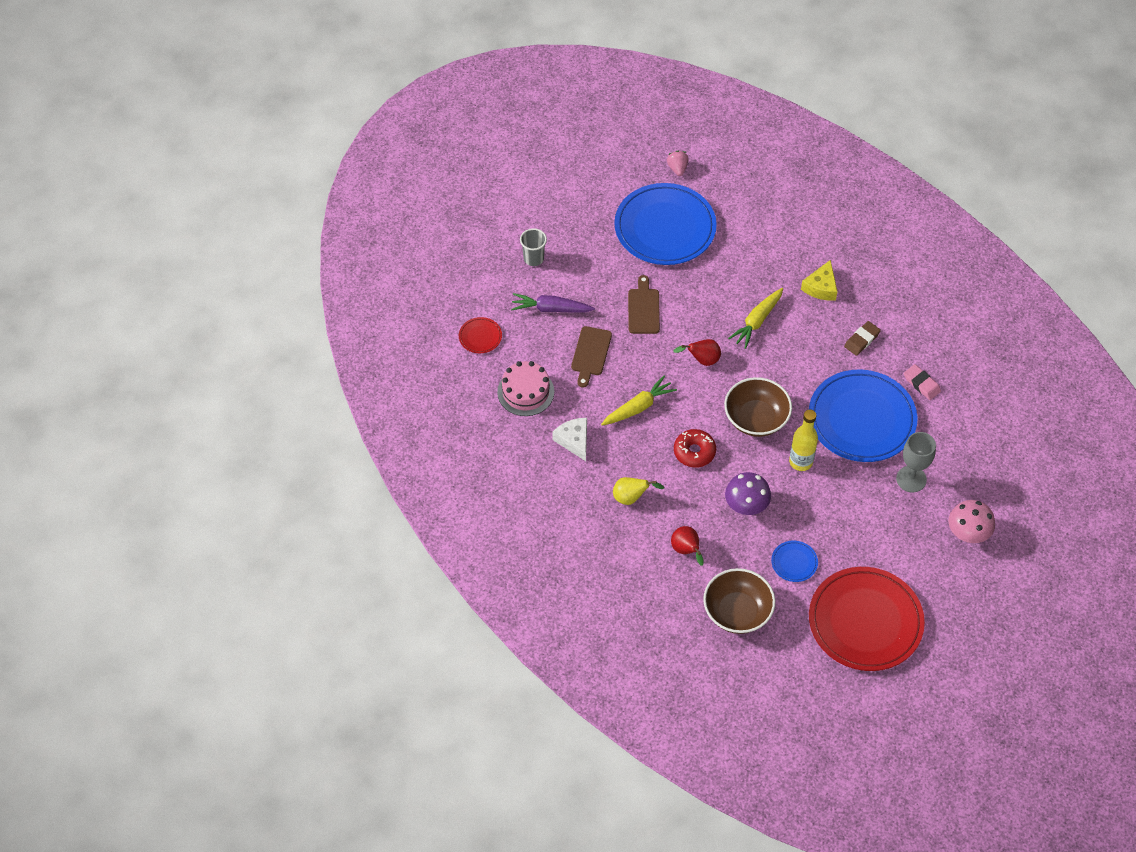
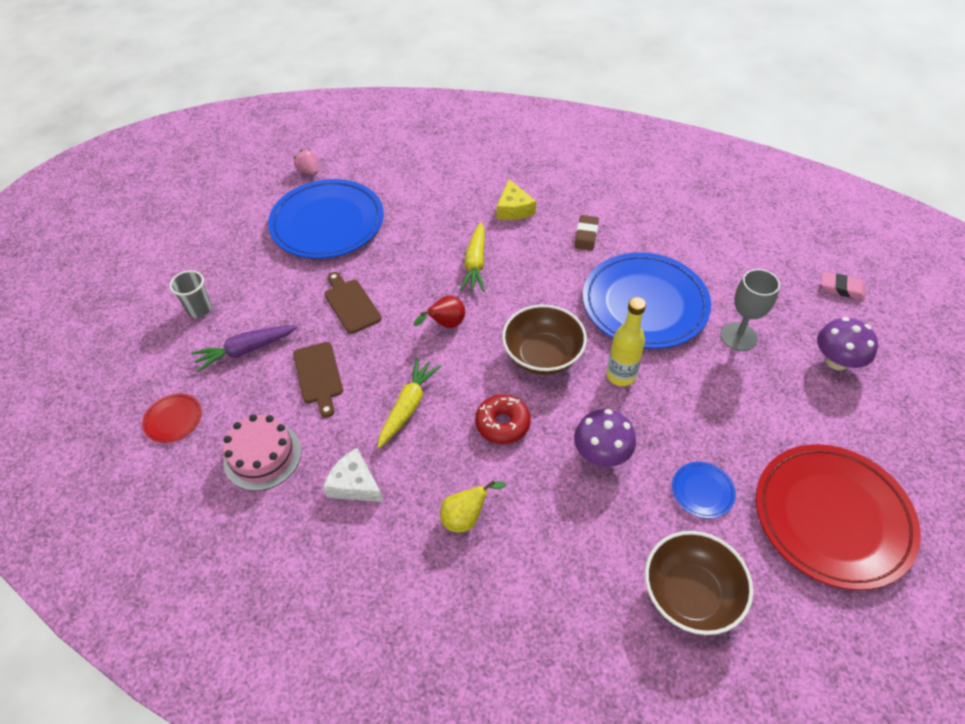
camera: 30 degrees left, 5 degrees down
(686, 550) = (575, 548): red pear -> none
(921, 384) = (670, 247): pink eraser -> pink eraser (841, 288)
(968, 533) = (836, 361): pink mushroom -> purple mushroom

